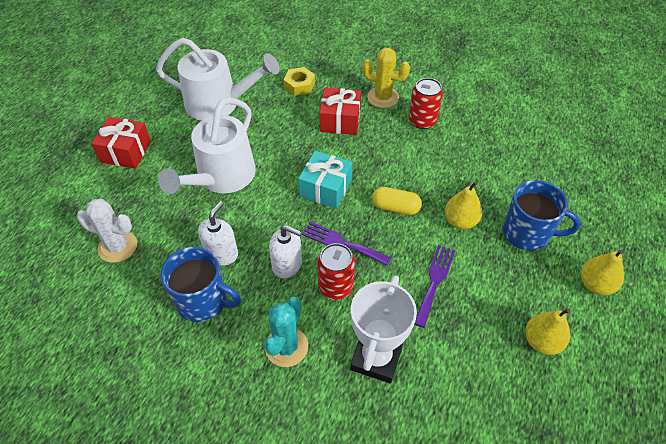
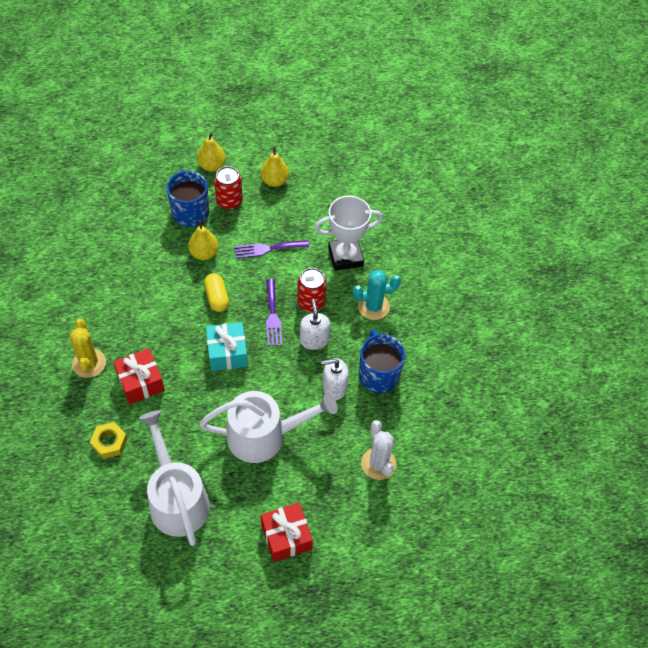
camera: 125 degrees left, 5 degrees up
(422, 121) = (104, 319): red can -> red can (229, 201)

